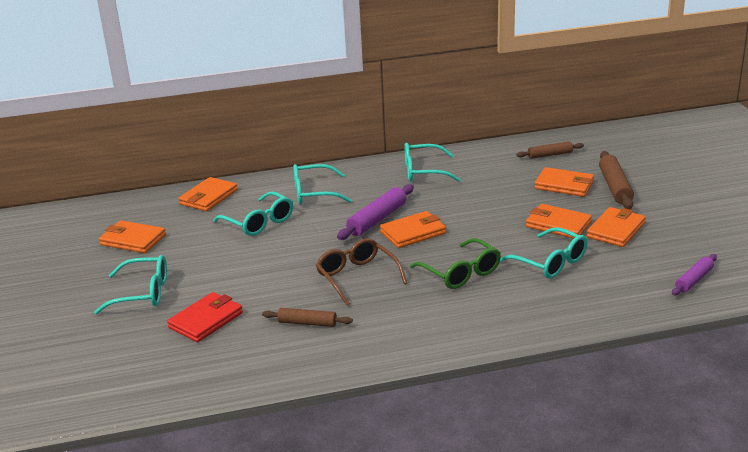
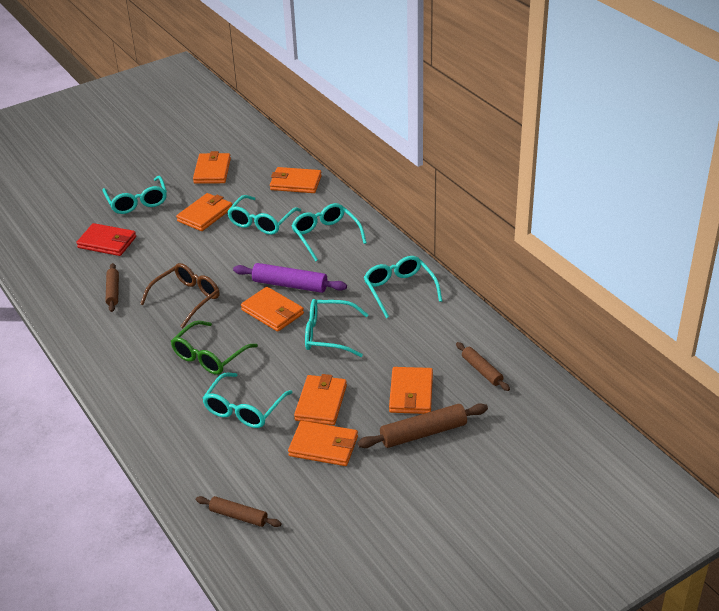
camera: 70 degrees right, 10 degrees up
(213, 252) = (205, 215): none -> orange wallet
(465, 210) = (328, 335): none -> turquoise glasses
(694, 280) = (238, 516): purple rolling pin -> brown rolling pin

